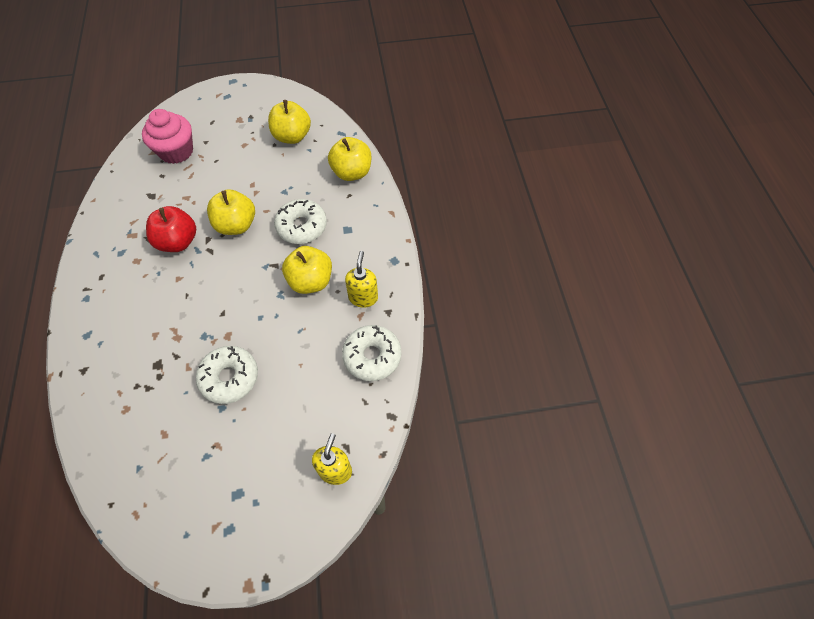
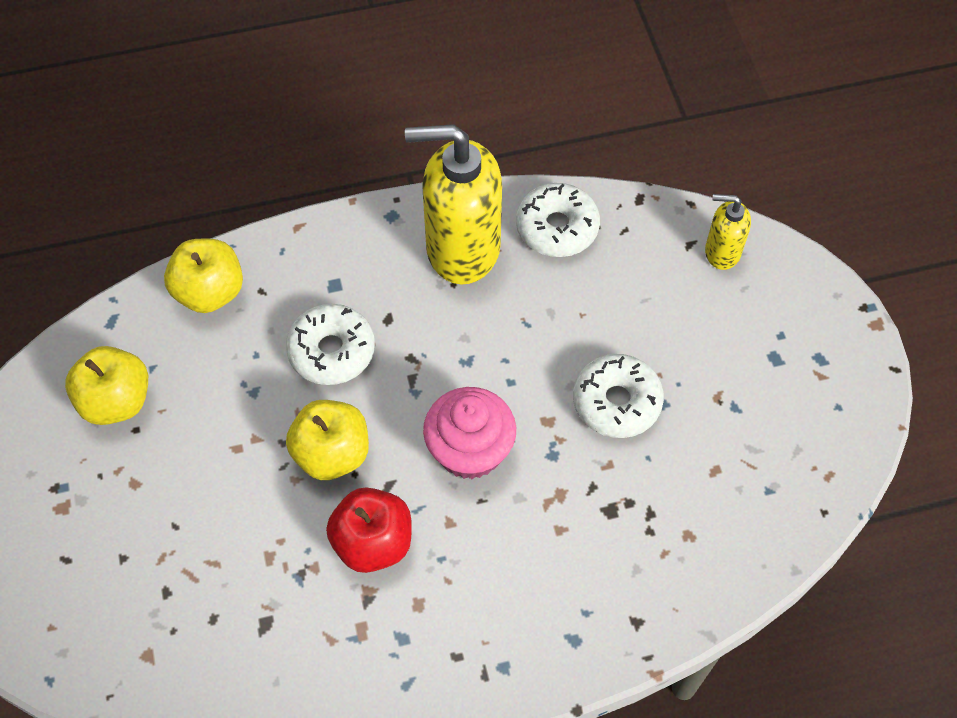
camera: 95 degrees left, 0 degrees up
(176, 151) = (148, 607): pink cupcake -> pink cupcake (470, 450)
(310, 281) = (438, 322): yellow apple -> none
(363, 297) = (462, 248): yellow soap dispenser -> yellow soap dispenser, size x2.03

